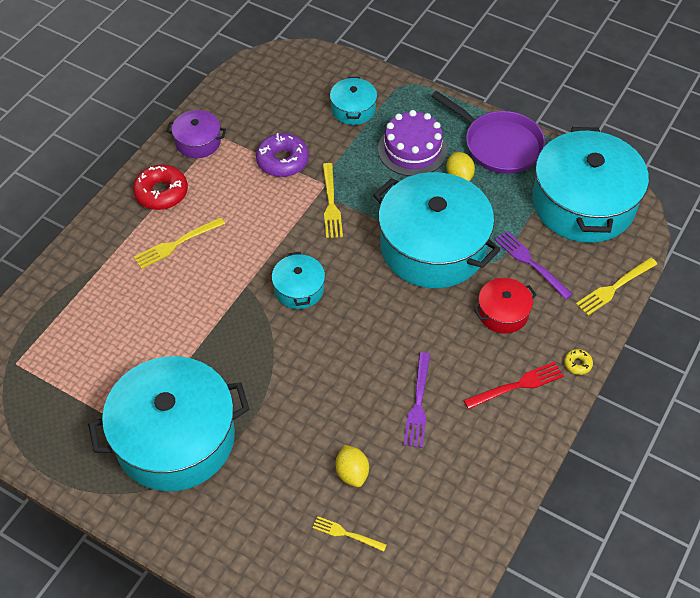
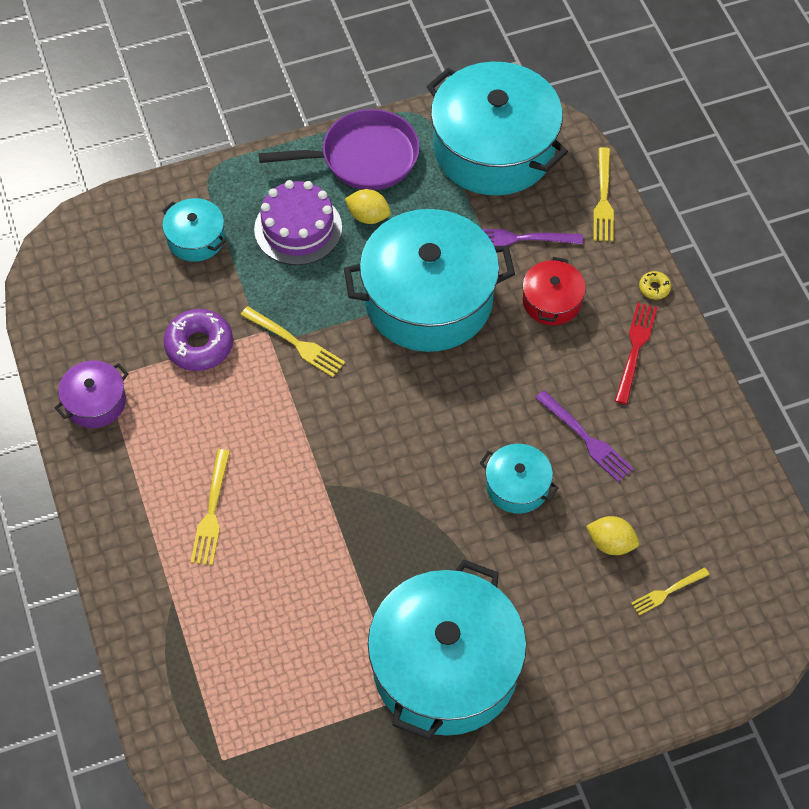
camera: 50 degrees left, 5 degrees up
(161, 193) = (130, 481): red donut -> none
(299, 289) = (371, 443): turquoise pot -> turquoise pot (517, 486)

